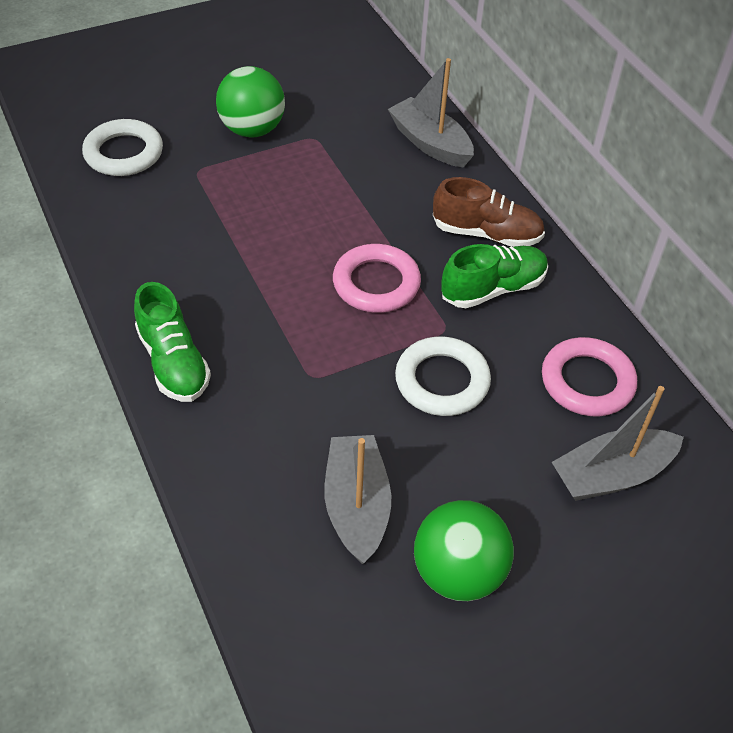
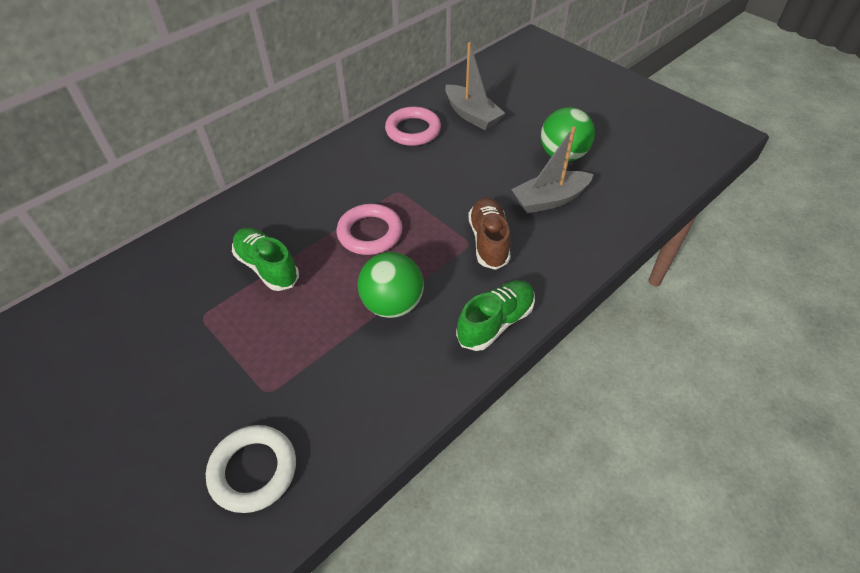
camera: 105 degrees left, 0 degrees up
(252, 129) = (196, 368): green ball -> green ball (392, 304)
(430, 143) = (199, 238): grey boat -> none
(442, 381) = (441, 185): white ring -> none
(486, 234) = (300, 189): brown shoe -> brown shoe (488, 241)
(493, 289) = (353, 177): green shoe -> green shoe (267, 267)

